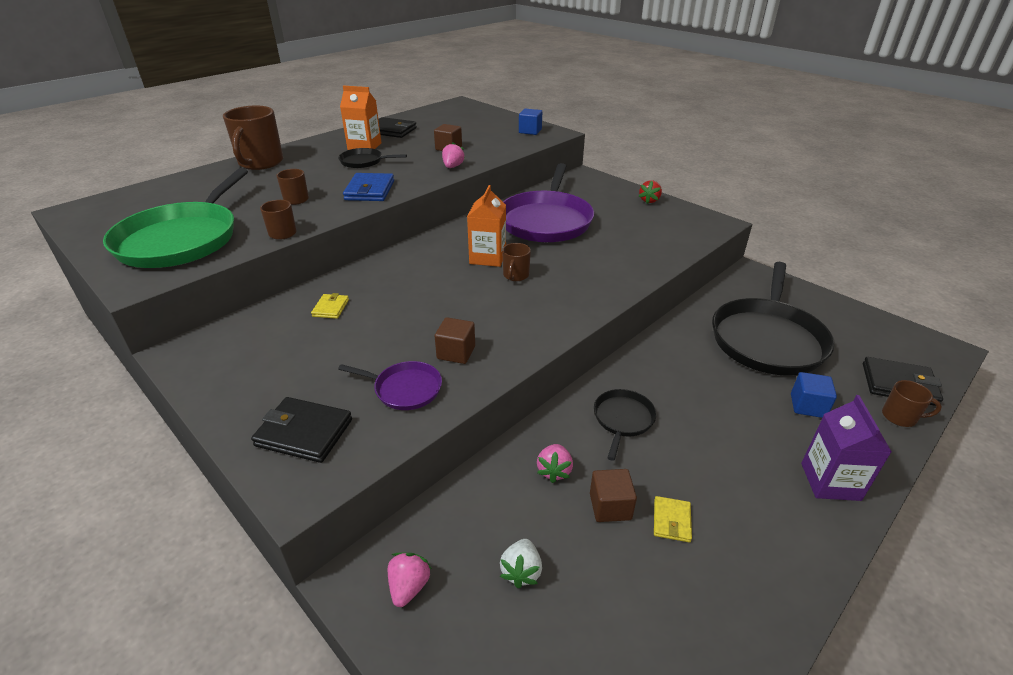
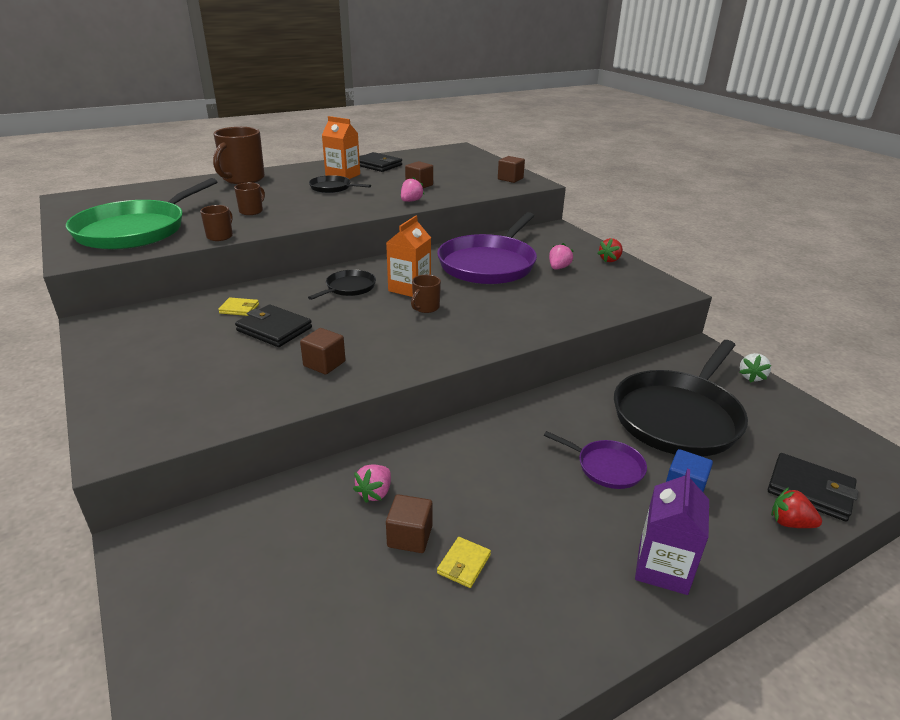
camera: 15 degrees right, 5 degrees down
(304, 432) = (150, 404): black wallet -> black wallet (274, 329)
(331, 308) = (239, 309): yellow wallet -> yellow wallet turned 75 degrees clockwise
(369, 190) = (320, 212): blue wallet -> none
(405, 389) = (258, 385): purple pan -> purple pan (606, 467)
(409, 586) = (183, 559): pink strawberry -> pink strawberry (558, 268)
(521, 571) = (289, 572): white strawberry -> white strawberry (751, 377)
(530, 131) = (510, 179): blue cube -> brown cube
(622, 419) = (472, 461): black pan -> black pan (349, 288)
(900, 417) = (790, 523): brown mug -> red strawberry

